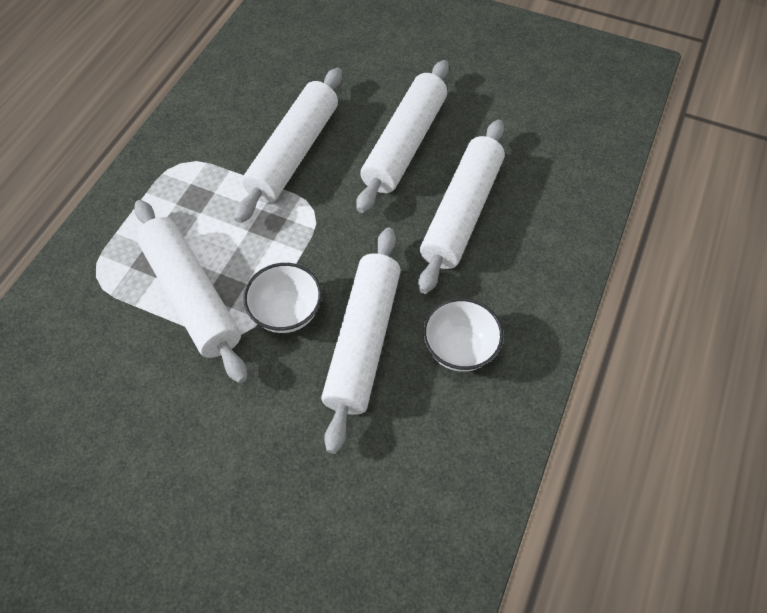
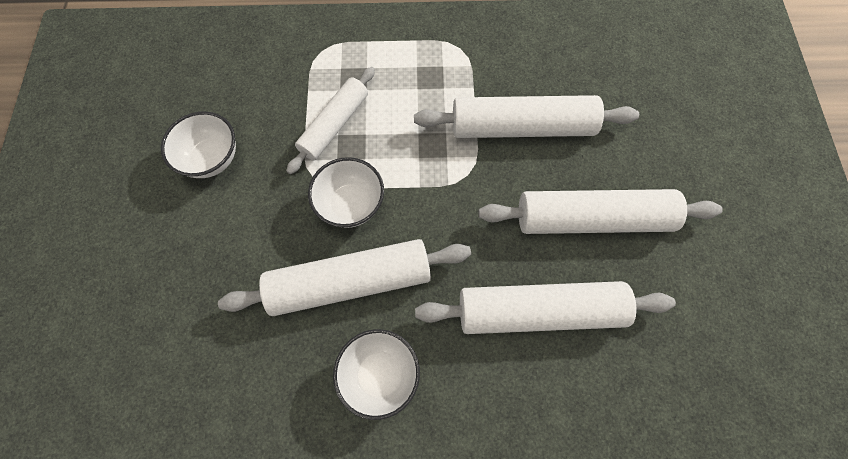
camera: 65 degrees right, 10 degrees up
(154, 424) = (212, 159): none -> white bowl
(192, 296) = (334, 125): white rolling pin -> white rolling pin, size x0.65

